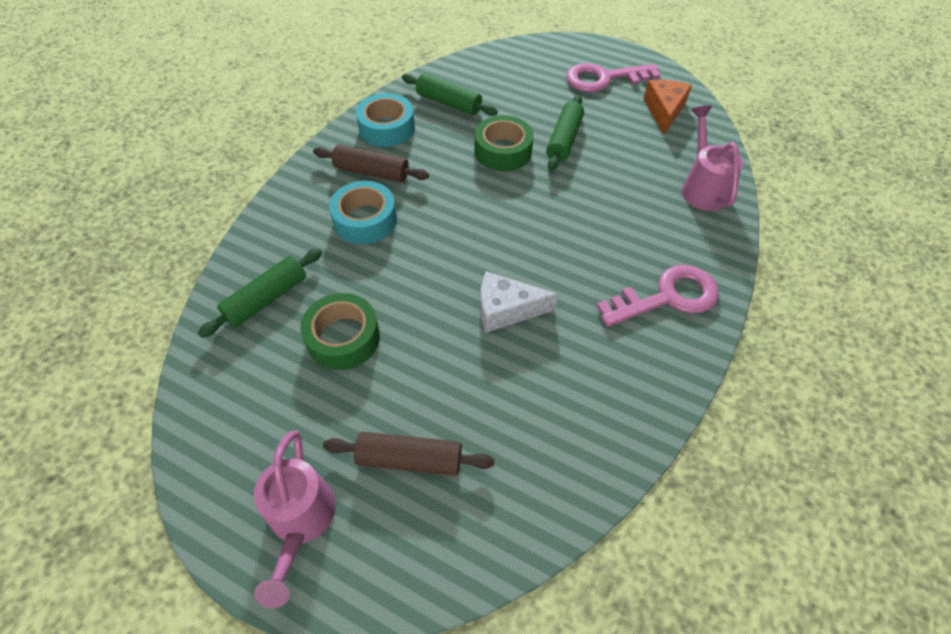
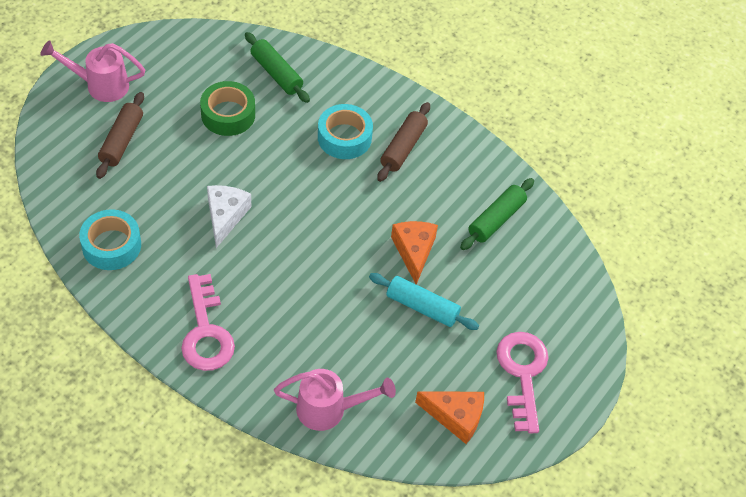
camera: 95 degrees right, 0 degrees up
(387, 128) = (463, 165): turquoise tape -> turquoise tape (111, 245)
(503, 151) = (414, 251): green tape -> orange cheese
(564, 140) = (422, 307): green rolling pin -> turquoise rolling pin

